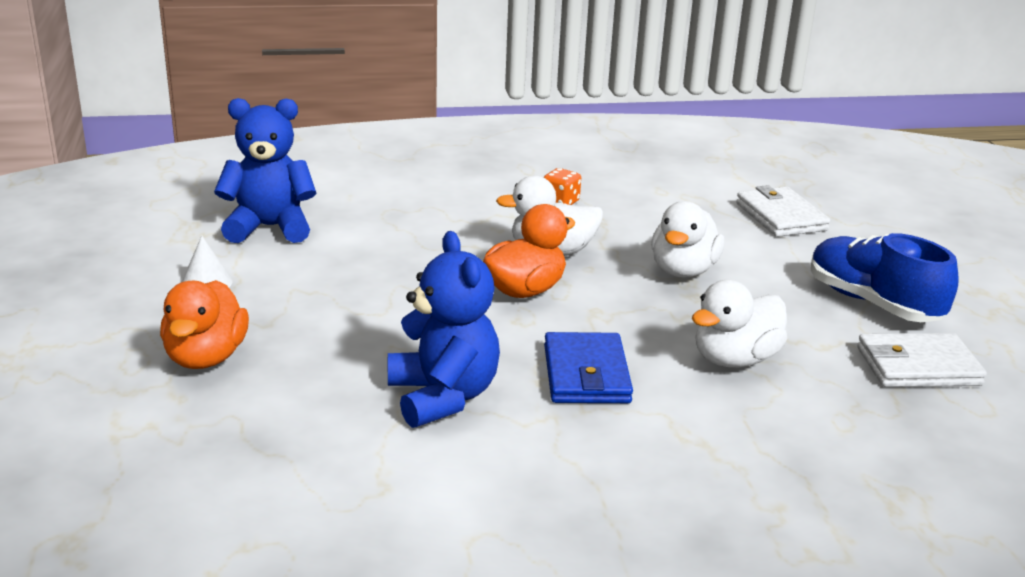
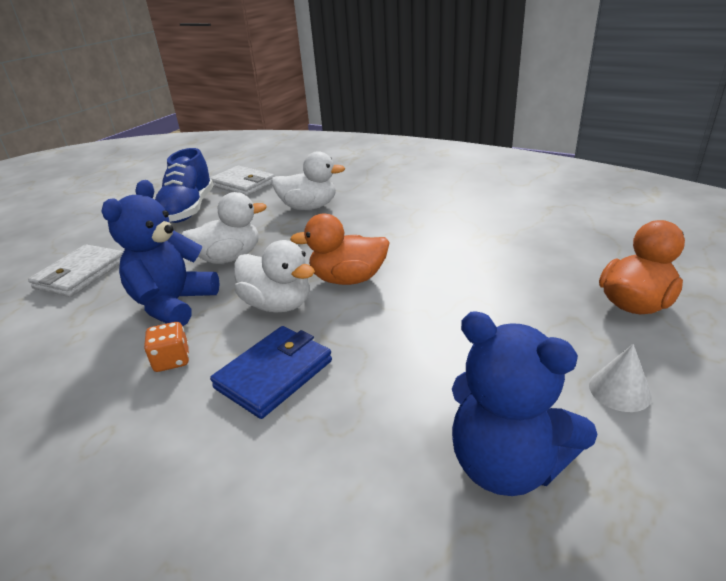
camera: 135 degrees left, 5 degrees up
(443, 397) = (483, 233): blue teddy bear -> blue teddy bear (173, 304)
(586, 374) = (391, 221): blue wallet -> blue wallet (274, 374)

